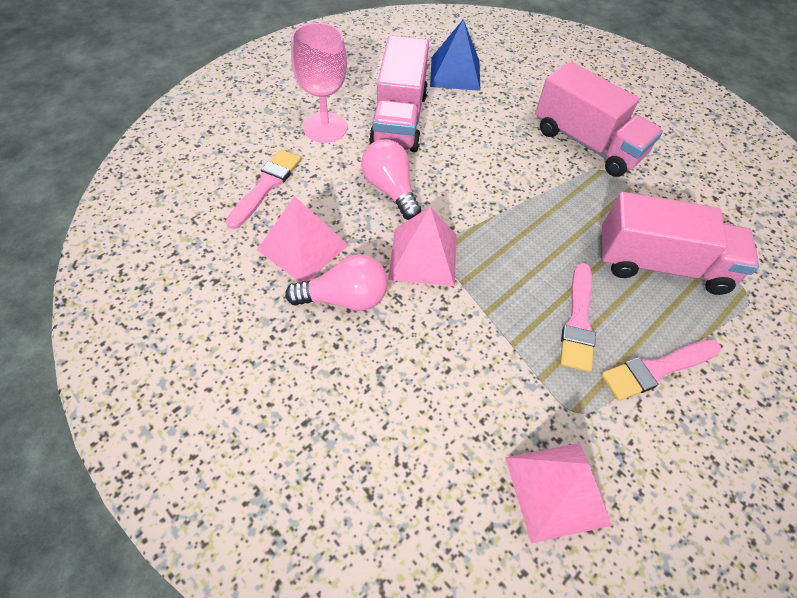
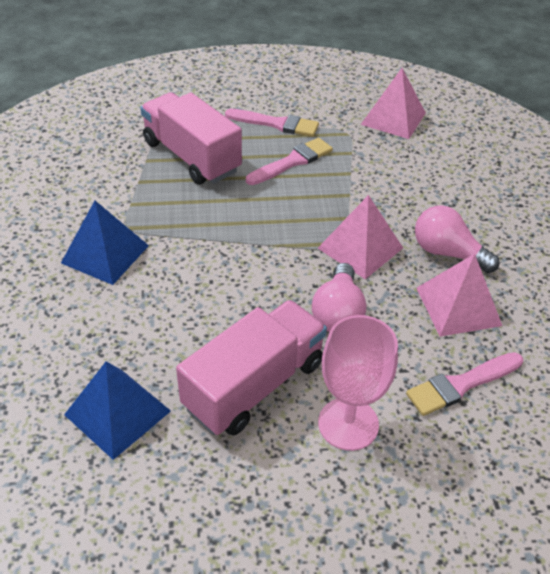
camera: 140 degrees left, 10 degrees down
(587, 143) = (105, 254): pink truck -> blue pyramid

